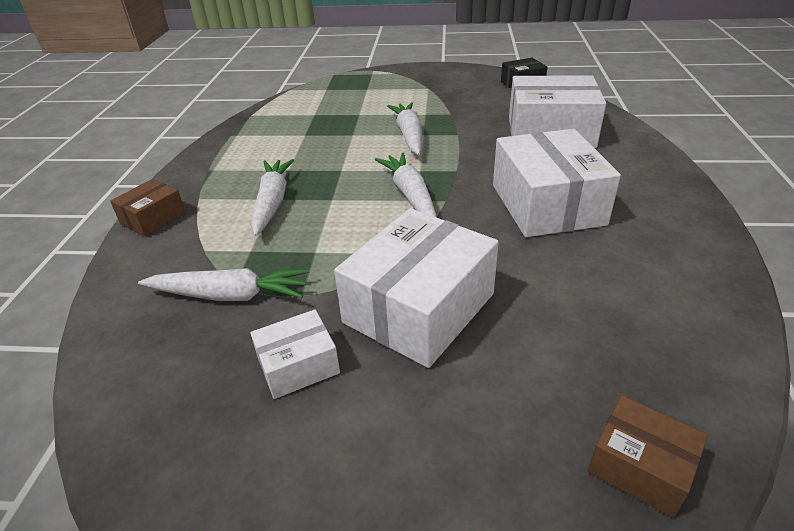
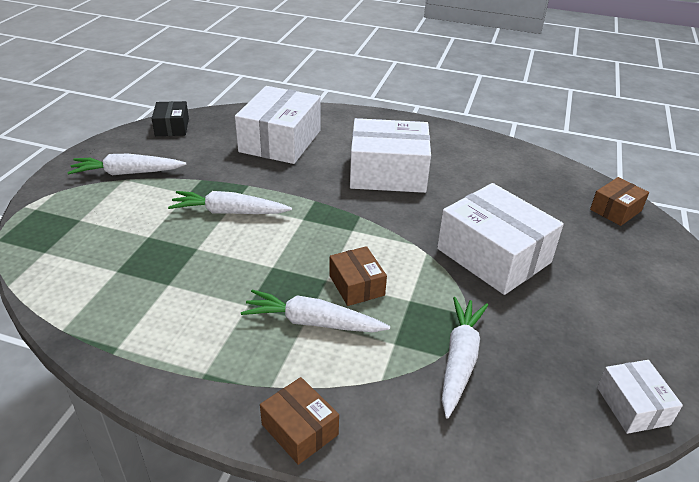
camera: 80 degrees left, 0 degrees up
(298, 365) = (546, 322): white box -> white box (632, 405)
(328, 216) = (356, 285): none -> brown box
(410, 195) = (343, 232): white carrot -> white carrot (127, 173)

